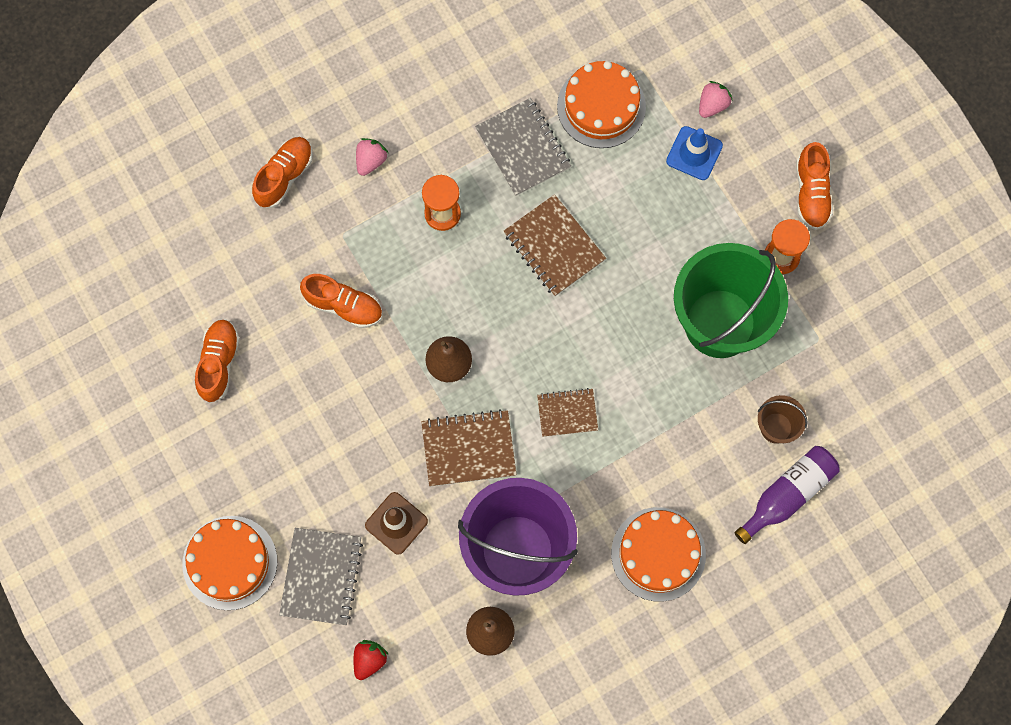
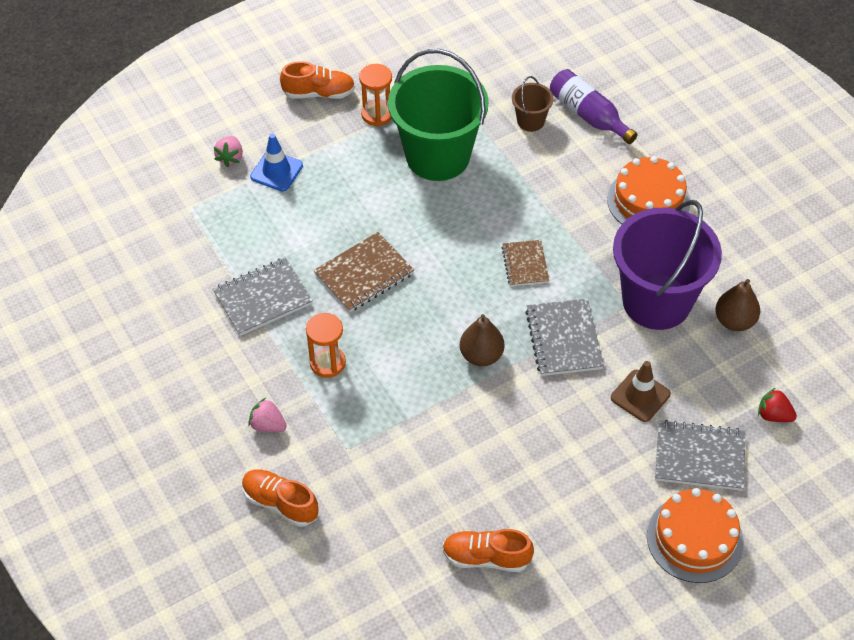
camera: 90 degrees left, 20 degrees down
(343, 306) = (423, 445): orange shoe -> none
(468, 449) = (563, 339): brown notebook -> grey notebook
(601, 106) = (224, 238): orange cake -> none
(712, 105) = (230, 157): pink strawberry -> pink strawberry turned 120 degrees counterclockwise

